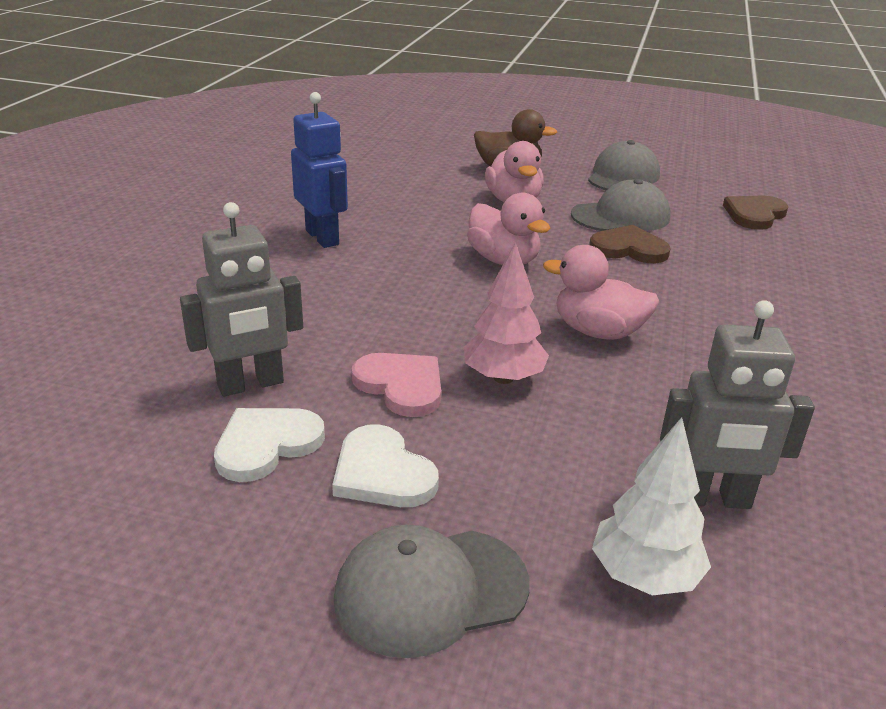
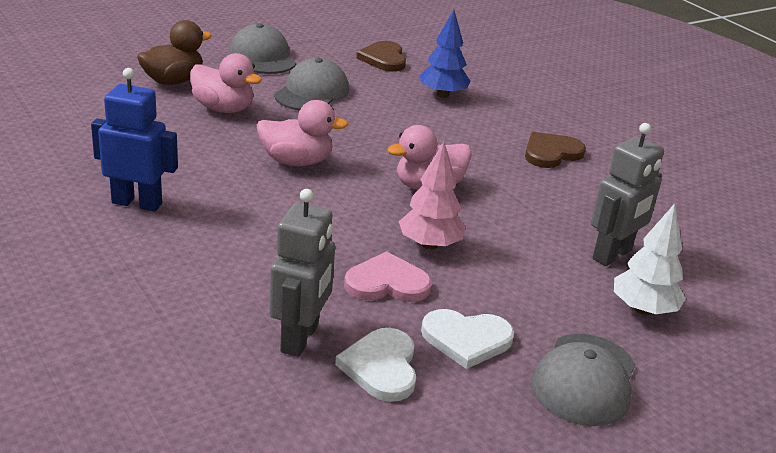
camera: 50 degrees left, 0 degrees up
(629, 249) = (355, 117): brown heart -> brown heart (551, 153)
(769, 265) = (442, 95): none -> blue tree

